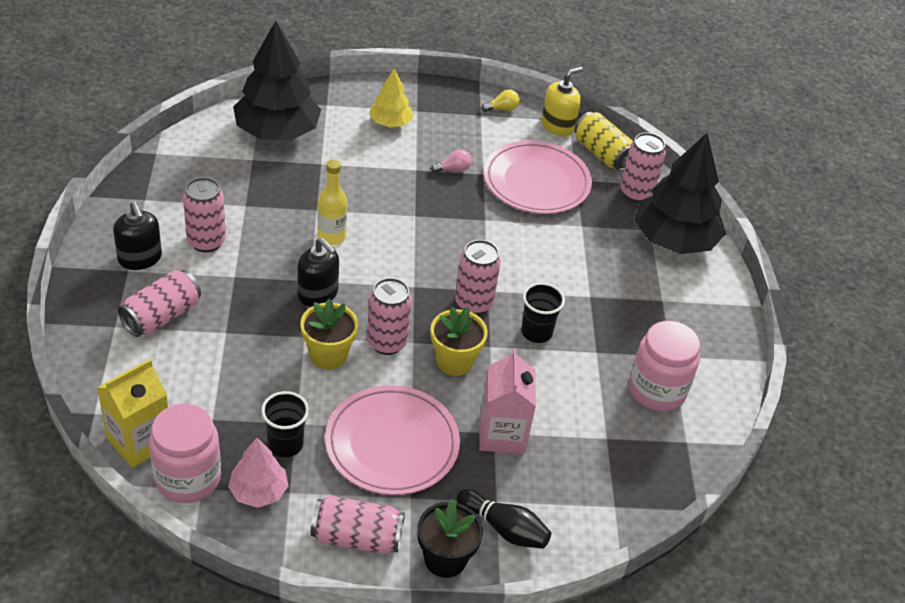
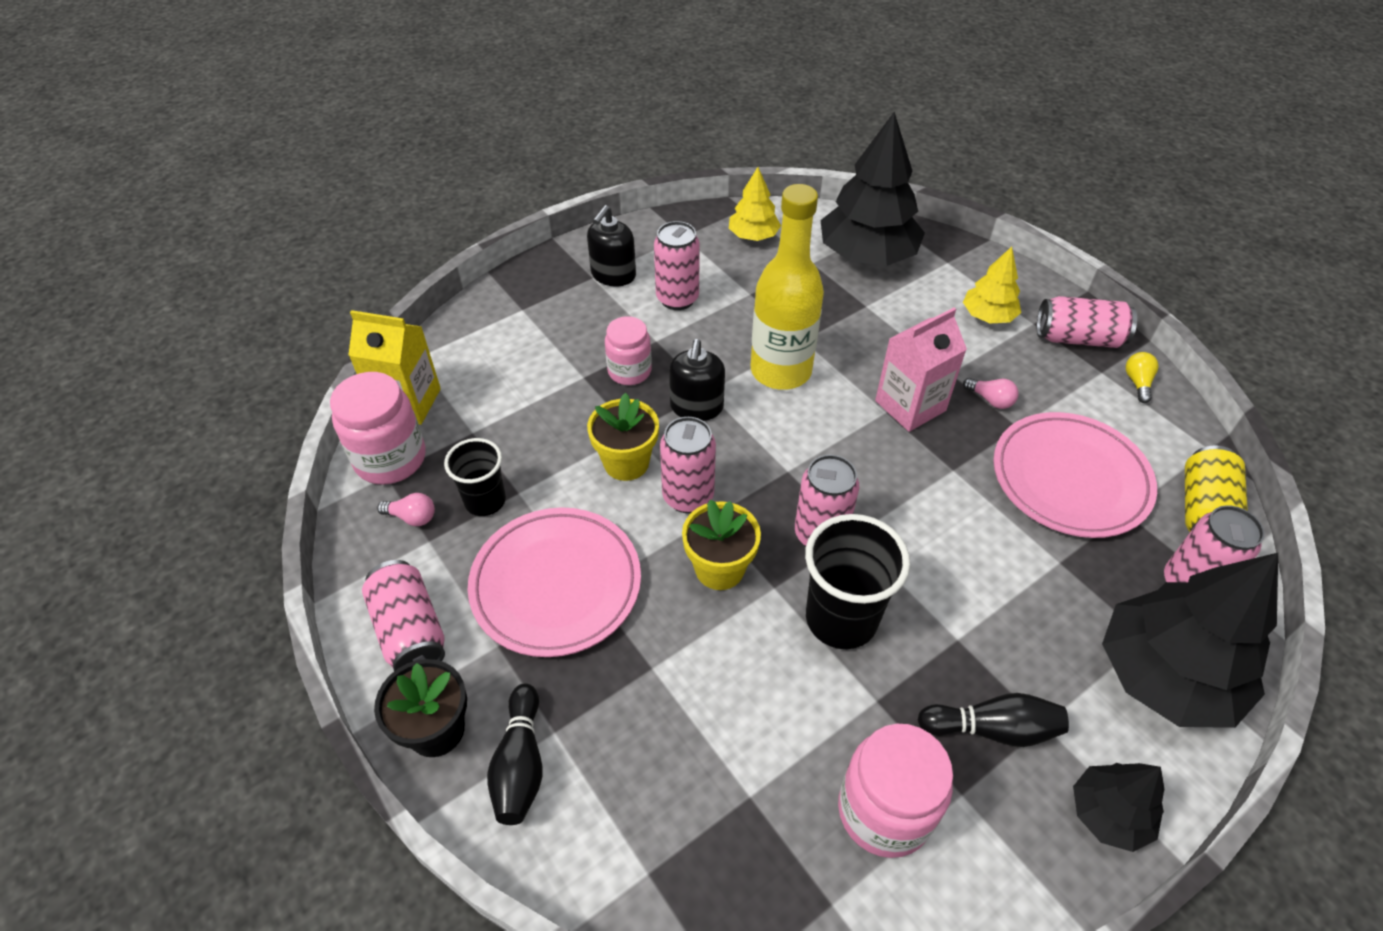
camera: 60 degrees right, 5 degrees up
(162, 316) = (561, 327): pink can -> pink can (1078, 338)
(191, 167) = (753, 236): none -> yellow tree
(248, 306) = (629, 371): none -> pink jar
(258, 491) = (412, 517): pink tree -> pink light bulb
(331, 237) = (780, 371): yellow bottle -> yellow bottle, size x1.77
(502, 109) = (1137, 383): yellow light bulb -> yellow light bulb turned 120 degrees counterclockwise
(502, 434) = (656, 677): pink carton -> pink carton (910, 406)
(536, 332) = (841, 619): black cup -> black cup, size x1.59
(558, 126) = (1185, 444): yellow soap dispenser -> none
(648, 320) = (992, 729): none -> black bowling pin
(721, 312) = (1108, 813): none -> black tree

